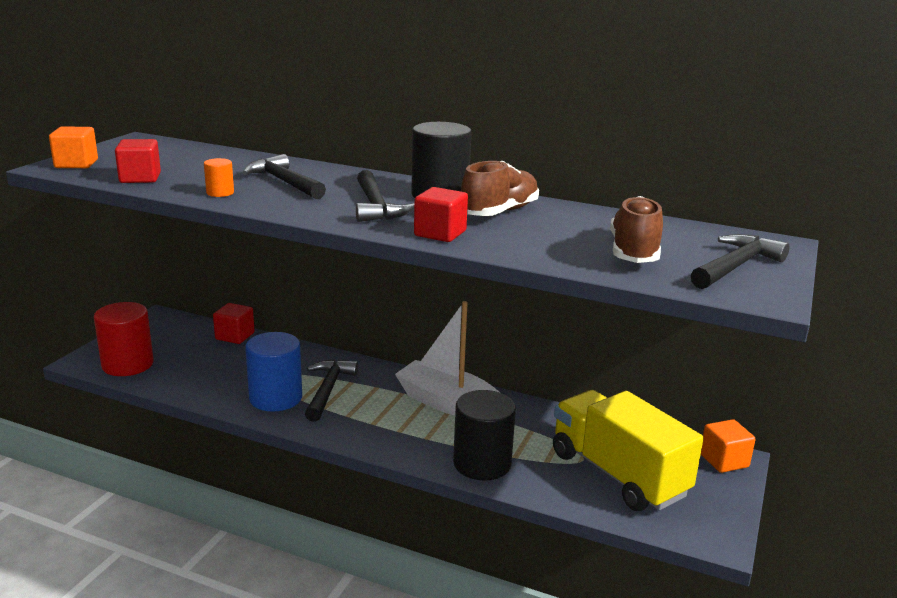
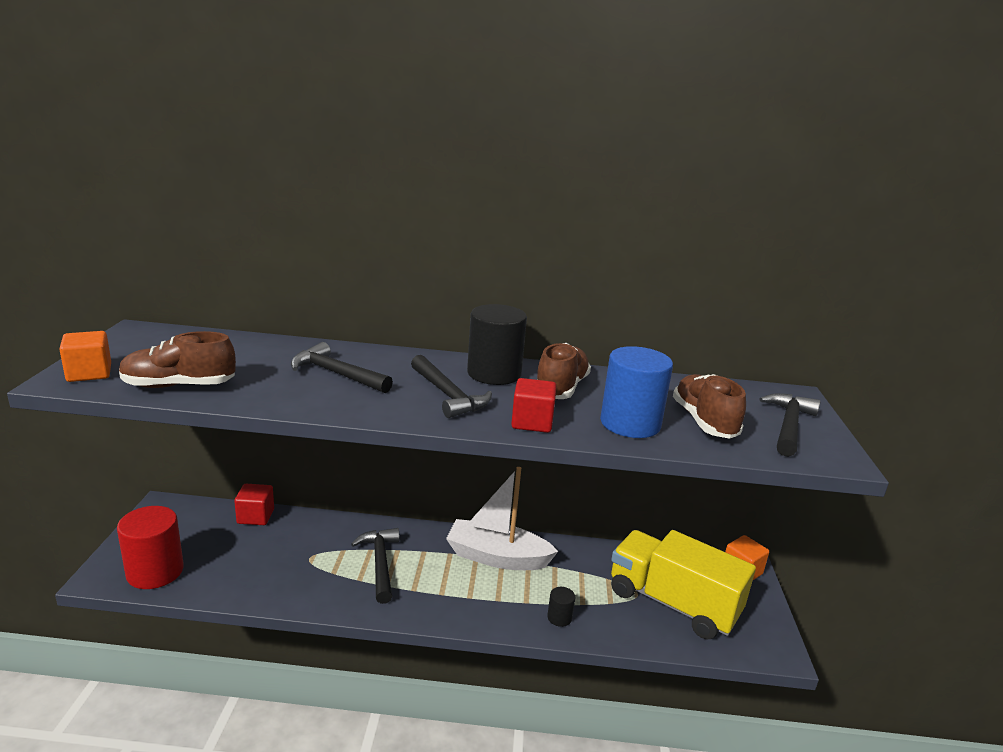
camera: 20 degrees left, 0 degrees up
(140, 178) = (179, 386): red cube -> brown shoe
(220, 193) = (281, 396): orange cylinder -> none
(276, 398) = (333, 583): blue cylinder -> blue cylinder (630, 423)
(482, 463) = (559, 617): black cylinder -> black cylinder, size x0.46

